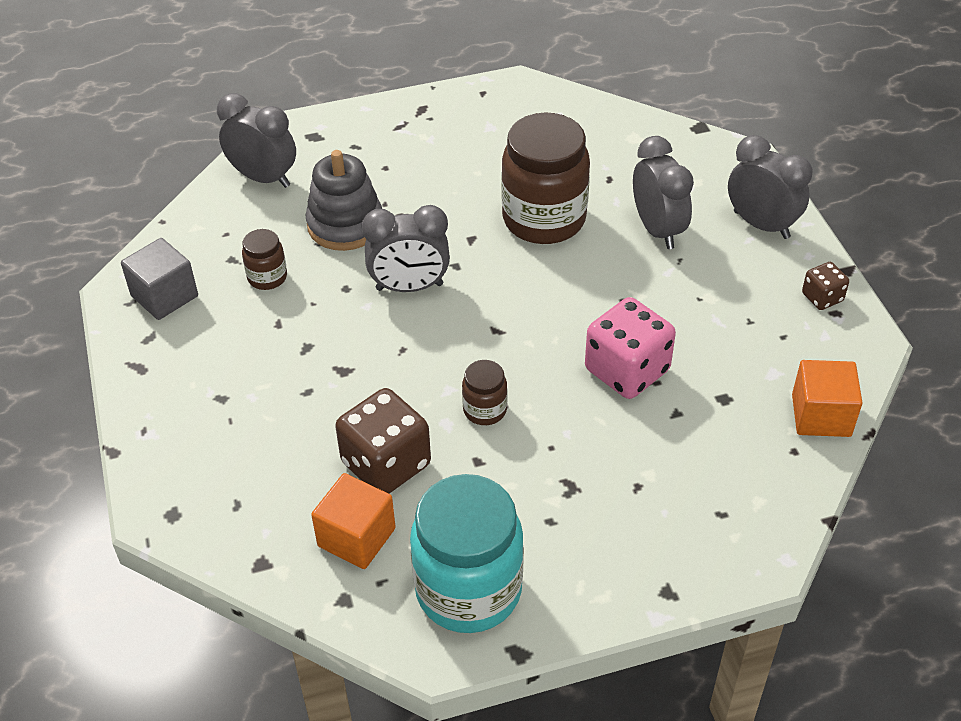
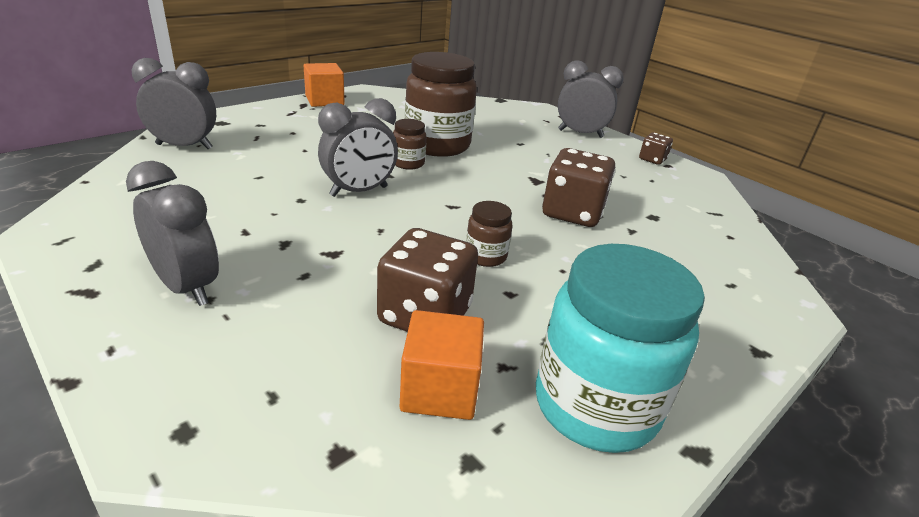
camera: 30 degrees left, 15 degrees down
(164, 296) = (104, 230): grey cube -> none
(267, 277) = (217, 203): brown jar -> brown jar (408, 163)
(345, 225) = (277, 164): grey stacking toy -> none
(627, 370) = (572, 213): pink dice -> brown dice
(657, 230) = (520, 142): grey clock -> grey clock (187, 287)
(821, 415) = (722, 214): orange cube -> orange cube (324, 101)

